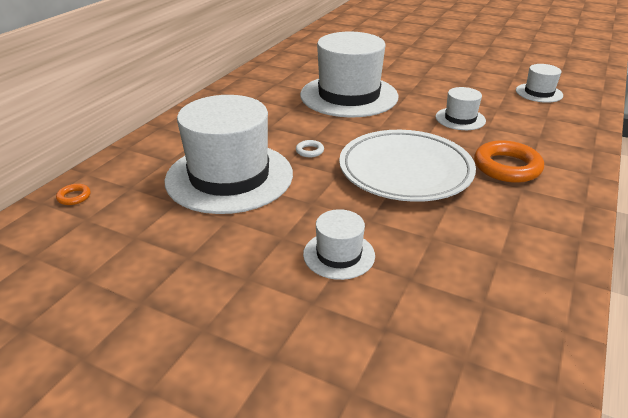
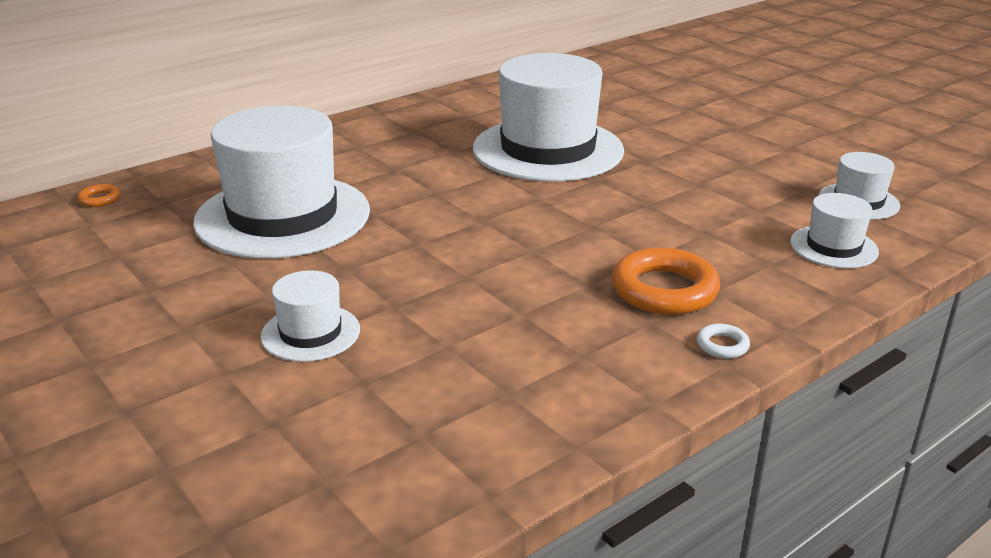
camera: 25 degrees right, 5 degrees down
(309, 151) = (412, 208): white ring -> white ring (722, 345)
(405, 171) = (510, 260): white plate -> none
(460, 119) = (676, 212): white hat -> white hat (833, 247)

